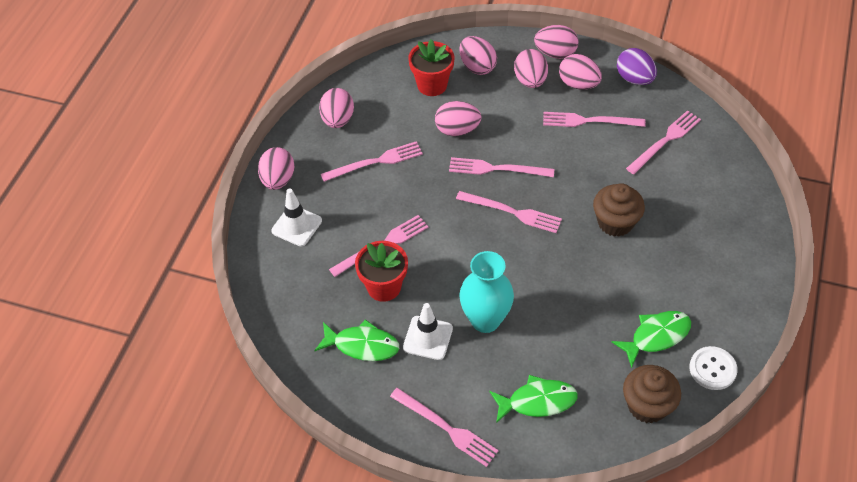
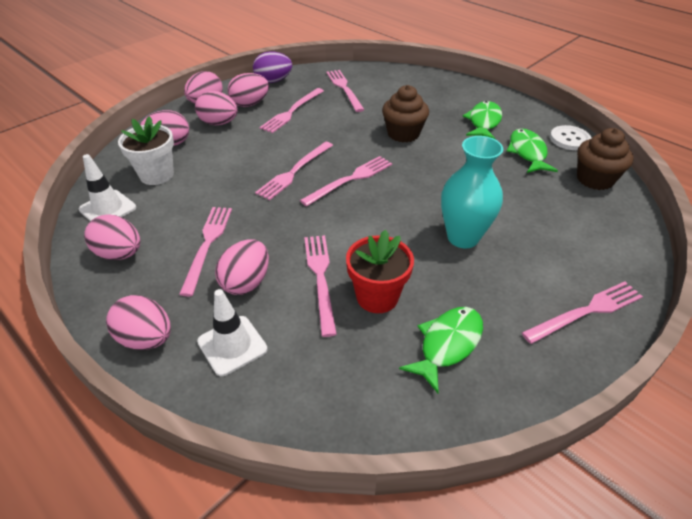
camera: 65 degrees left, 10 degrees down
(428, 338) = (464, 285): white traffic cone -> white traffic cone (108, 208)
(432, 85) = (156, 175): red flower pot -> white flower pot
(457, 130) = (226, 178): pink egg -> pink egg (246, 282)
(537, 401) = (572, 237): green fish -> green fish (483, 122)

